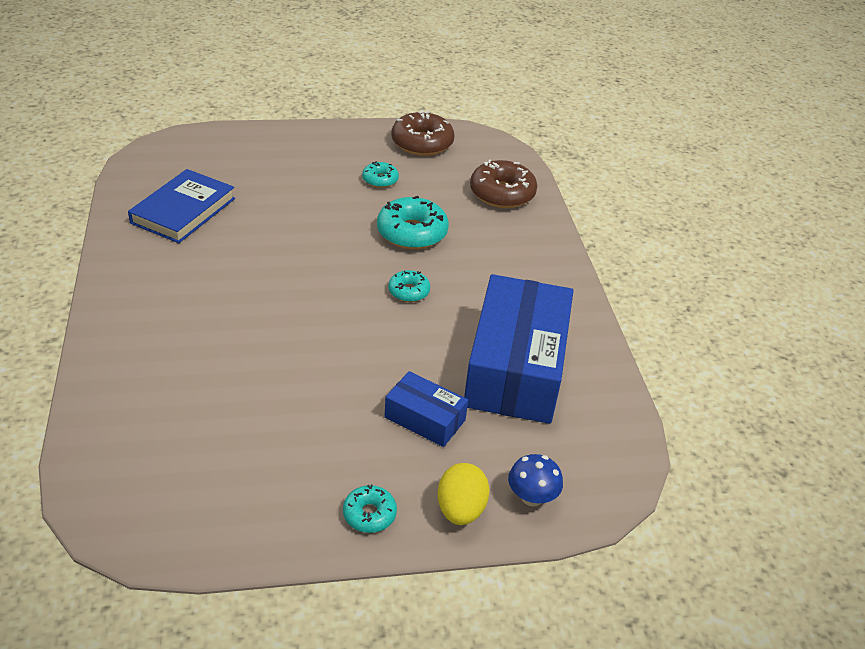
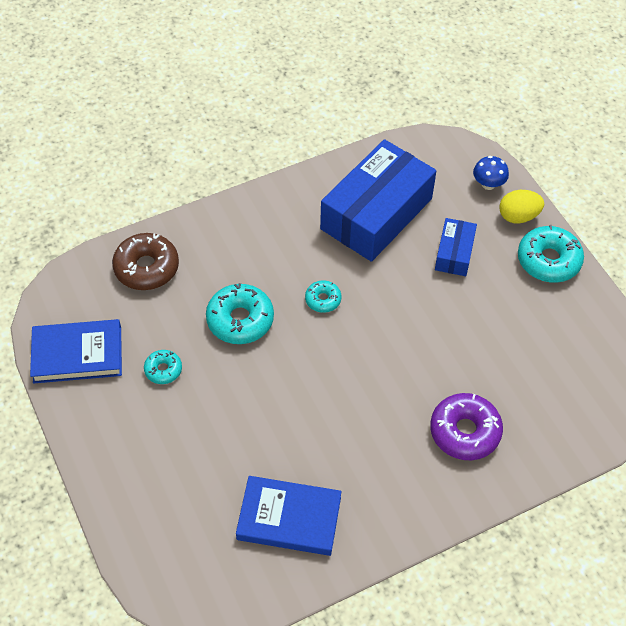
camera: 105 degrees left, 15 degrees up
(180, 345) = (465, 432): none -> purple donut
(369, 514) = (548, 260): turquoise donut -> turquoise donut, size x1.83
(422, 143) = (77, 354): brown donut -> blue book
(515, 367) = (376, 214): blue box -> blue box turned 45 degrees counterclockwise

